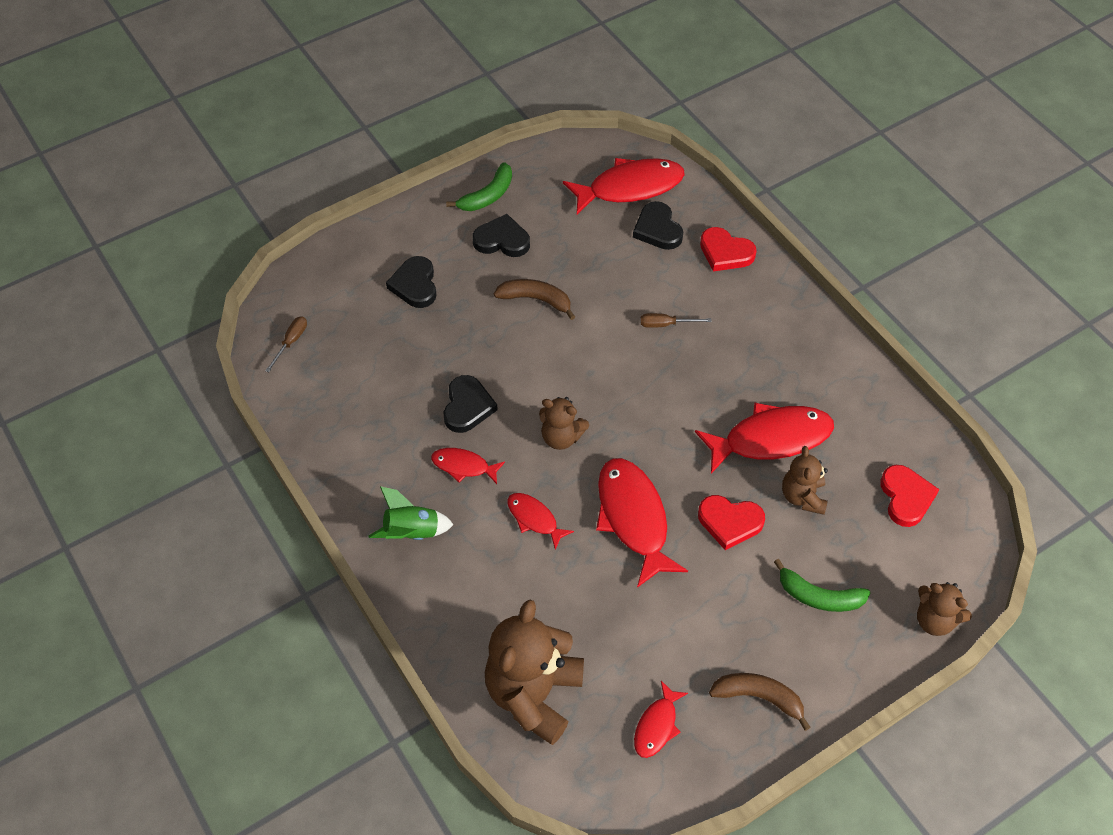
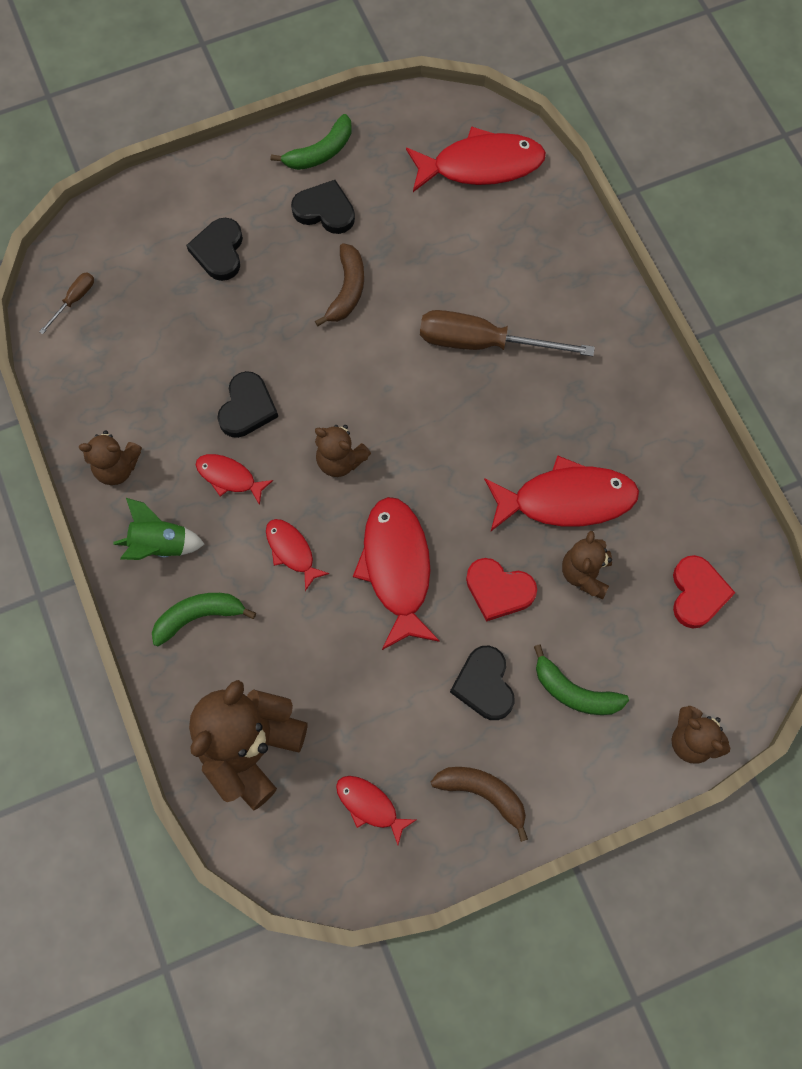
camera: 10 degrees right, 15 degrees up
(358, 474) = (117, 467): none -> brown teddy bear
(460, 588) = (199, 616): none -> green banana
(536, 300) = (347, 290): brown banana -> brown banana turned 75 degrees clockwise
(657, 229) = (500, 223): black heart -> black heart (484, 685)
(657, 726) = (370, 805): red fish -> red fish turned 90 degrees clockwise
(666, 324) = (483, 343): brown screwdriver -> brown screwdriver, size x2.19
(725, 252) = (569, 264): red heart -> none

